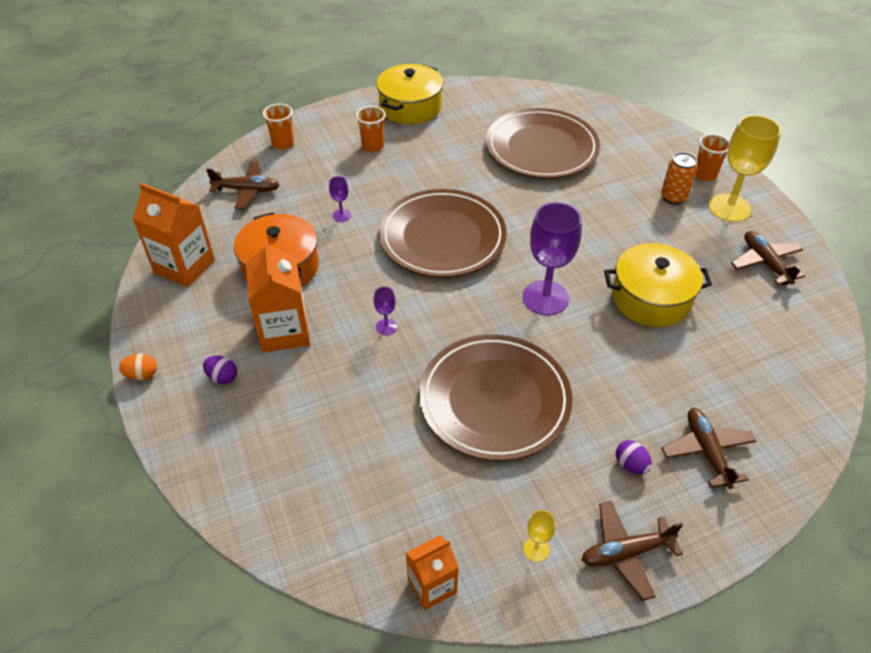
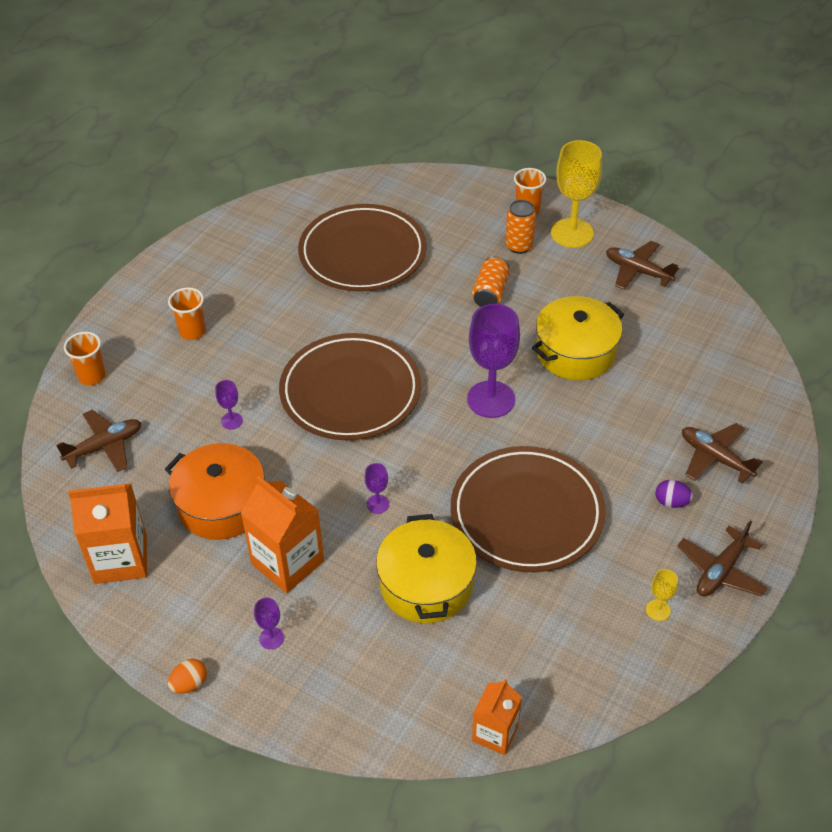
camera: 35 degrees left, 0 degrees up
(222, 377) = (271, 638): purple egg -> purple goblet
(410, 107) = (191, 270): yellow pot -> yellow pot (426, 584)
(432, 585) = (608, 687): orange carton -> orange carton (495, 733)
(617, 220) = (490, 293): none -> orange can

